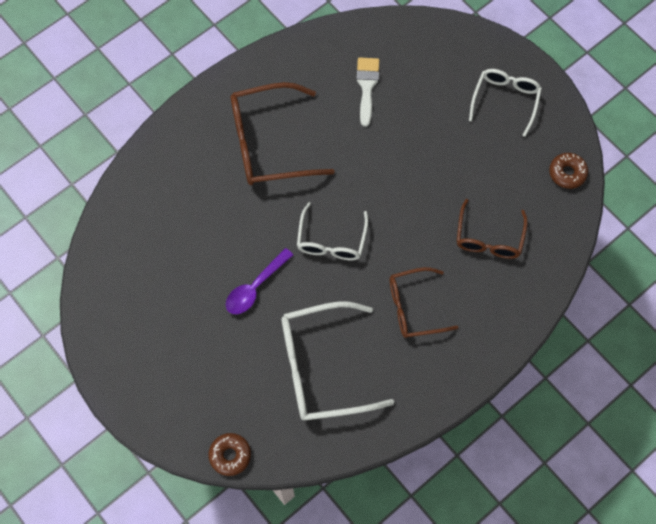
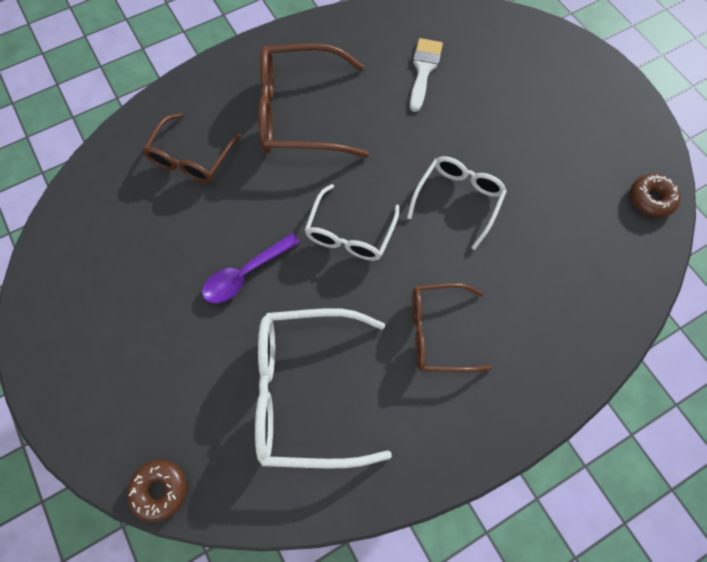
camera: 10 degrees right, 0 degrees up
(489, 238) = (545, 261): brown glasses -> brown glasses (191, 158)
(505, 100) = (582, 107): white glasses -> white glasses (458, 200)

